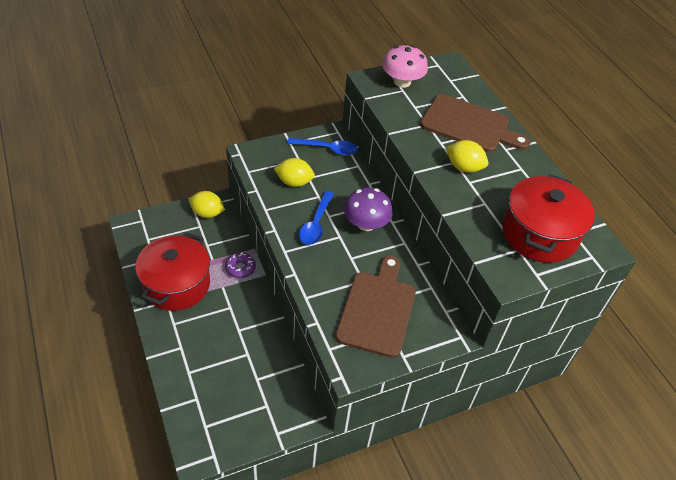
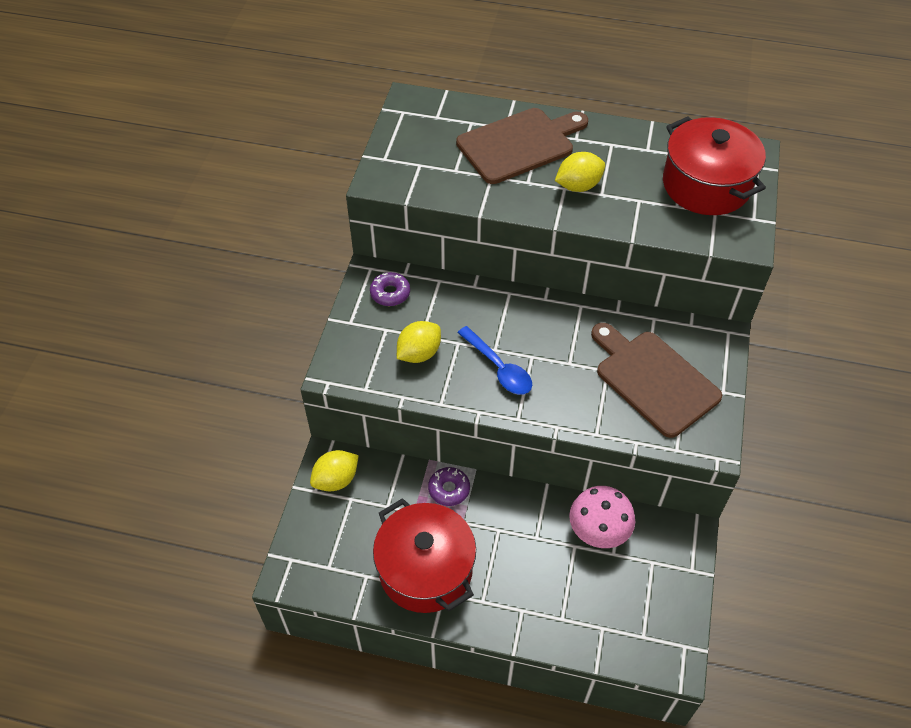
camera: 50 degrees left, 5 degrees up
(327, 149) = (390, 293): blue spoon -> purple donut
(366, 224) = (531, 323): purple mushroom -> none
(402, 82) = (405, 157): pink mushroom -> pink mushroom (598, 530)

